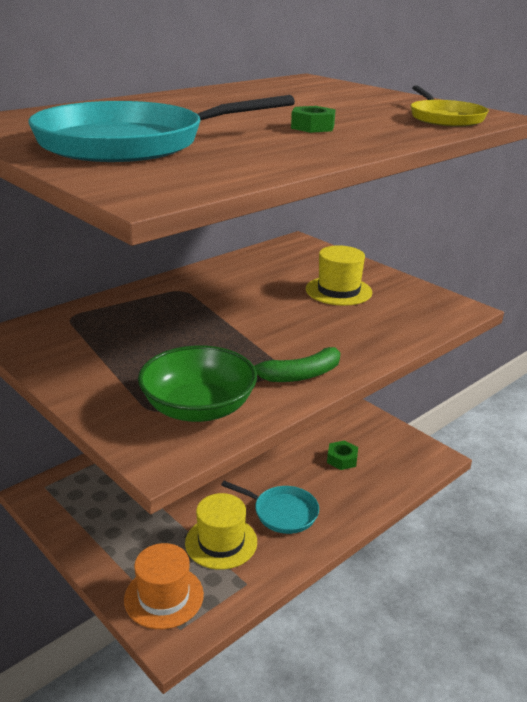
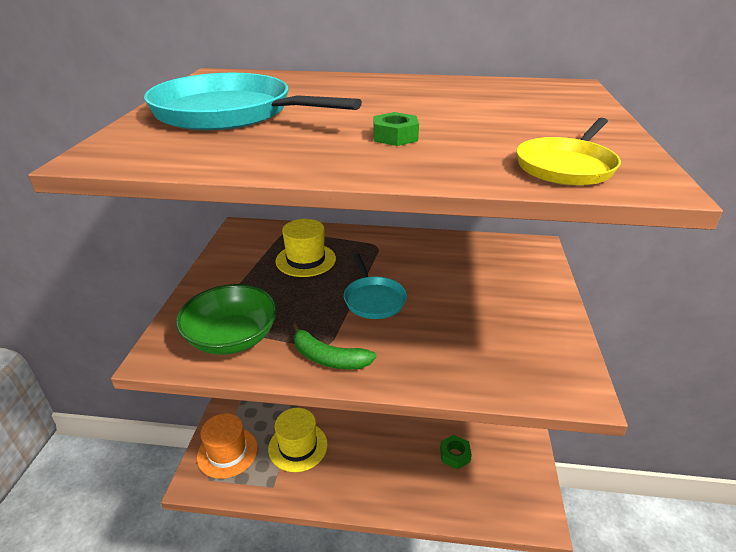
camera: 50 degrees right, 5 degrees up
(282, 512) = (358, 459): turquoise pan -> turquoise pan (373, 299)
(338, 291) = (490, 307): yellow hat -> yellow hat (305, 260)

